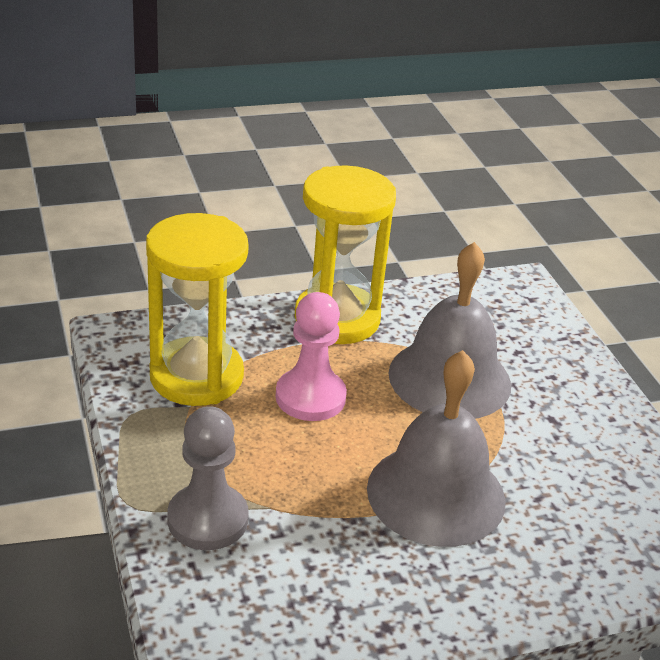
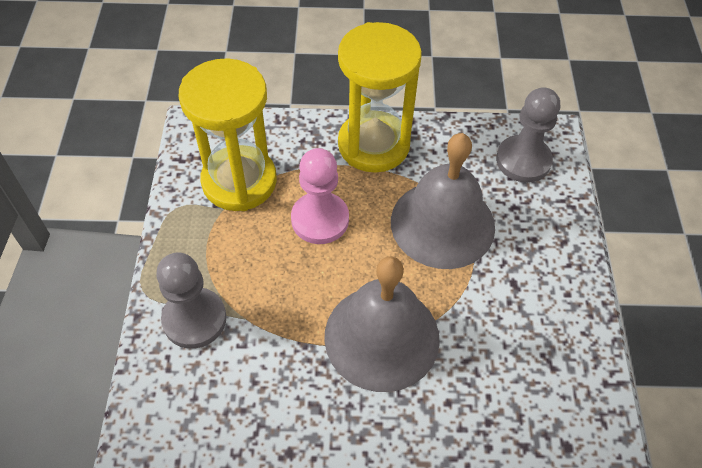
camera: 20 degrees right, 20 degrees up
(506, 309) = (523, 160): none -> grey pawn

